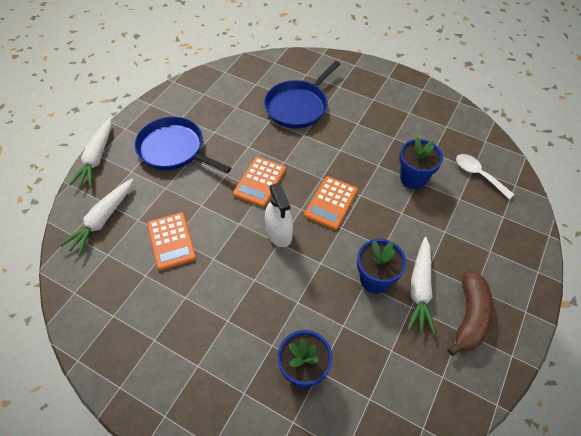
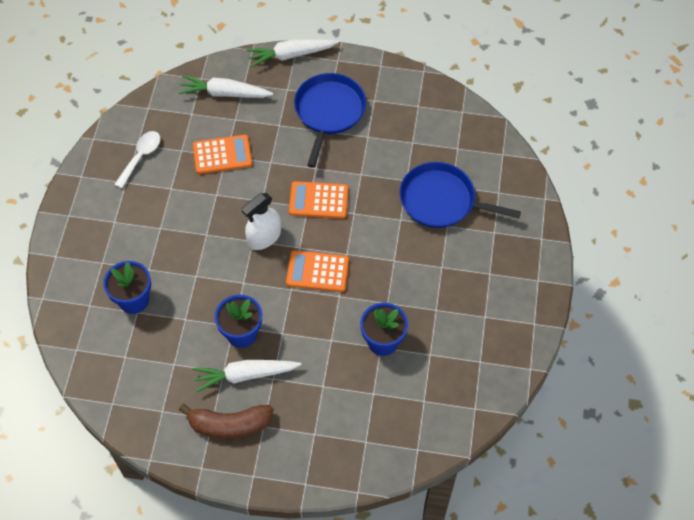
camera: 70 degrees right, 5 degrees up
(171, 241) = (222, 155): orange calculator -> orange calculator turned 150 degrees counterclockwise
(478, 175) = (416, 408): white spoon -> white spoon (141, 157)

